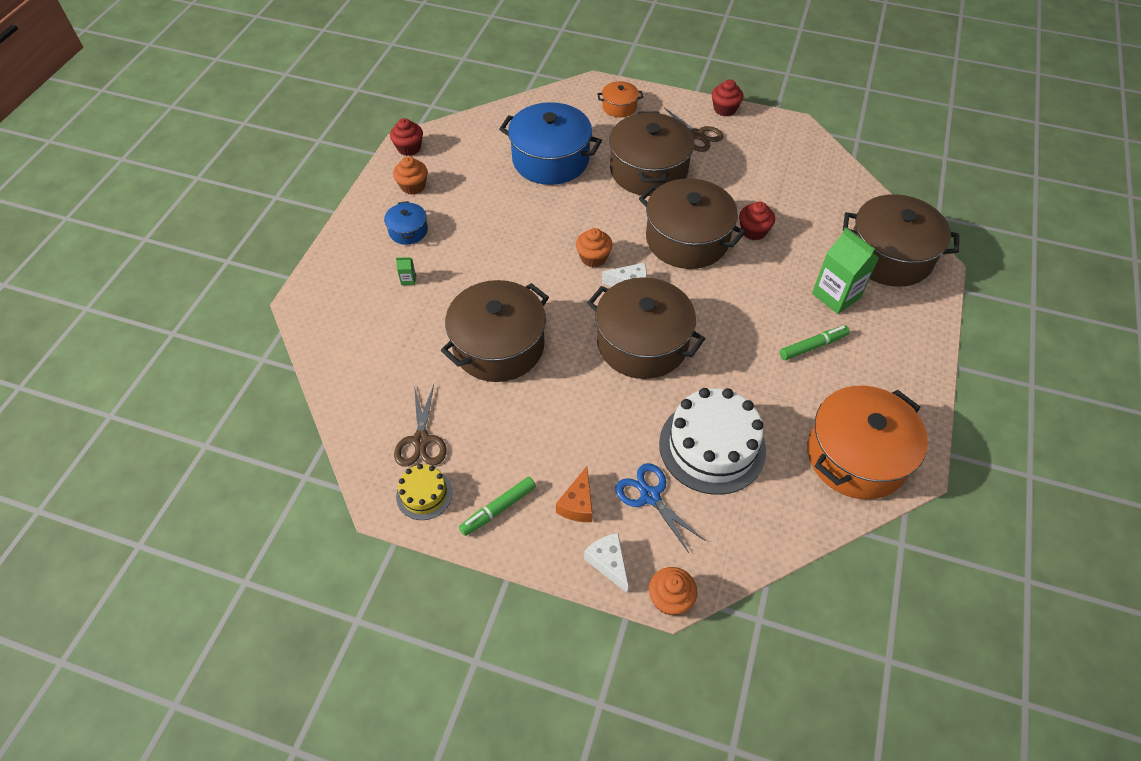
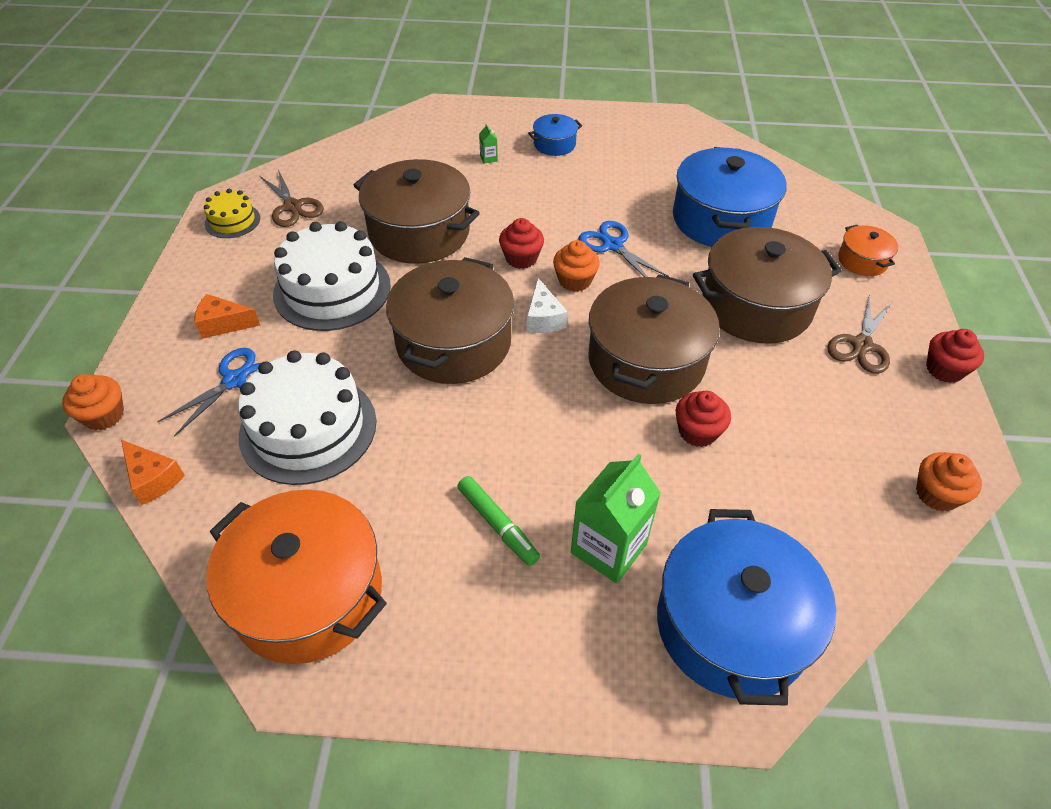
camera: 75 degrees right, 5 degrees down
(409, 148) = (674, 120): red cupcake -> red cupcake (521, 258)
(413, 186) = (619, 134): orange cupcake -> orange cupcake (936, 494)
(421, 440) = (293, 207): brown scissors -> brown scissors turned 105 degrees counterclockwise
(498, 509) = (217, 270): green marker -> none
(555, 417) = (332, 289): none -> white cake
(559, 226) = (612, 245): none -> blue scissors
(608, 563) = (151, 359): white cheese -> none
(746, 556) = (153, 479): none -> orange cheese
(889, 256) = (731, 625): brown pot -> blue pot

